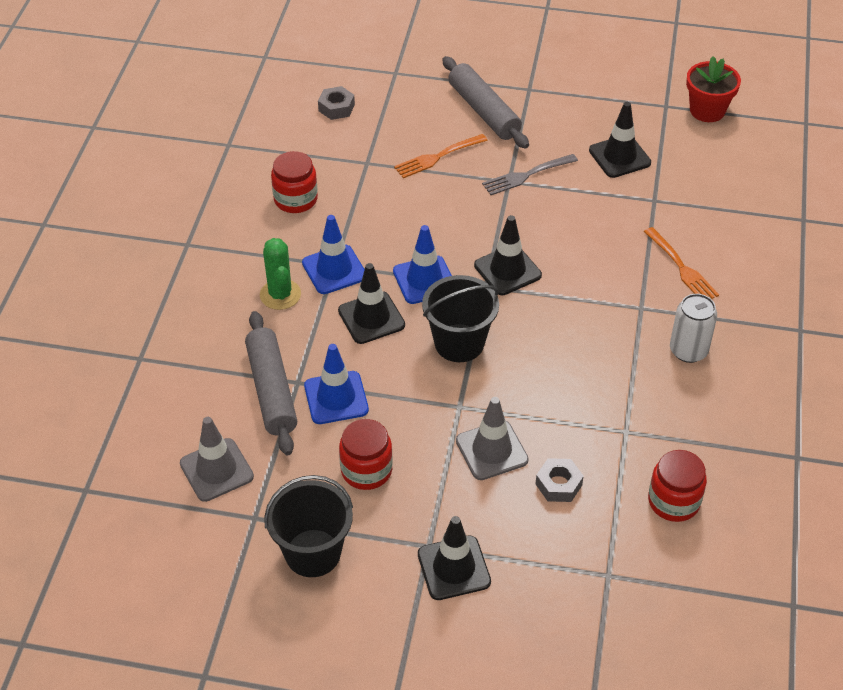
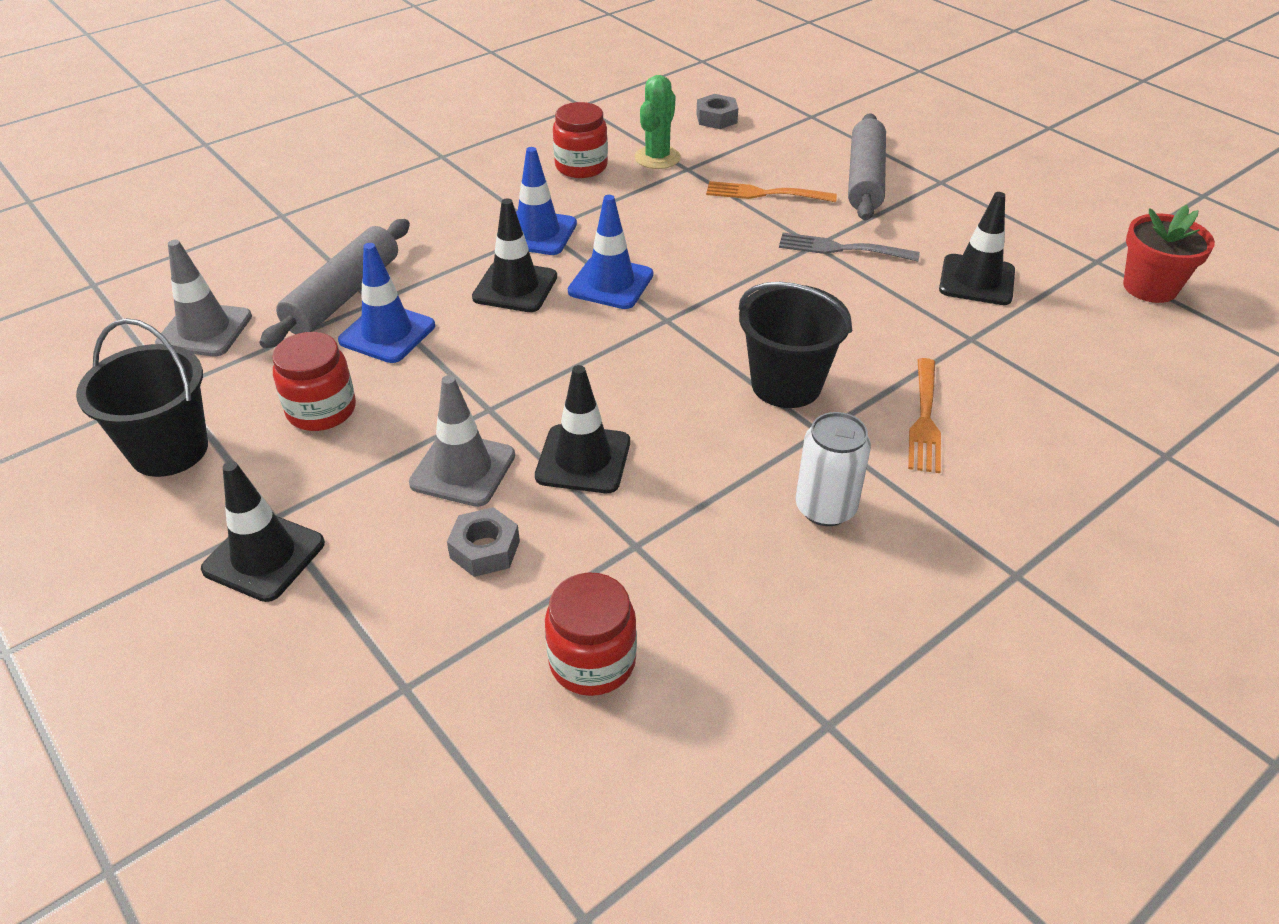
camera: 40 degrees right, 5 degrees down
(280, 295) = (462, 228): green cactus -> green cactus (657, 158)
(459, 343) = (569, 353): black bucket -> black bucket (786, 384)
(507, 270) = (709, 318): black traffic cone -> black traffic cone (583, 459)

